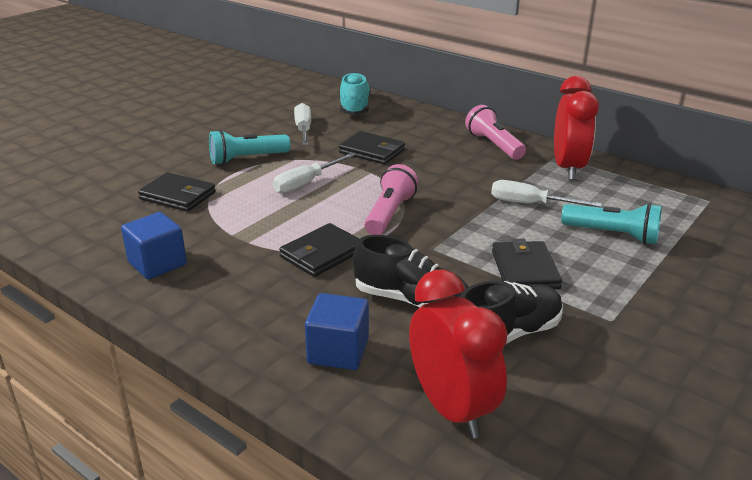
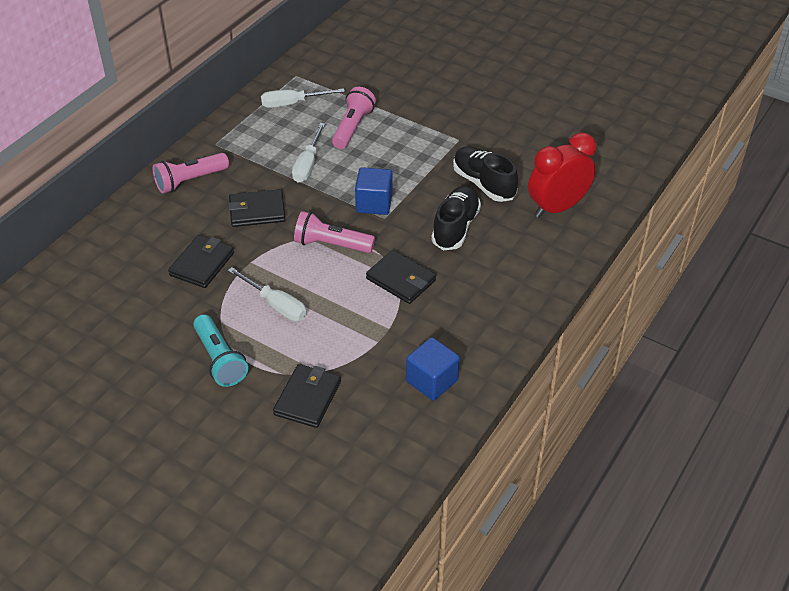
camera: 95 degrees left, 15 degrees up
(303, 130) = (142, 324): white screwdriver -> white screwdriver (292, 104)
(338, 351) = (519, 259): blue cube -> blue cube (374, 203)
(354, 107) = (78, 287): turquoise shoe -> none
(524, 270) = (406, 172): black wallet -> black wallet (257, 211)
(568, 168) = (240, 139): red clock -> none
(612, 235) = (352, 127): turquoise flashlight -> pink flashlight

